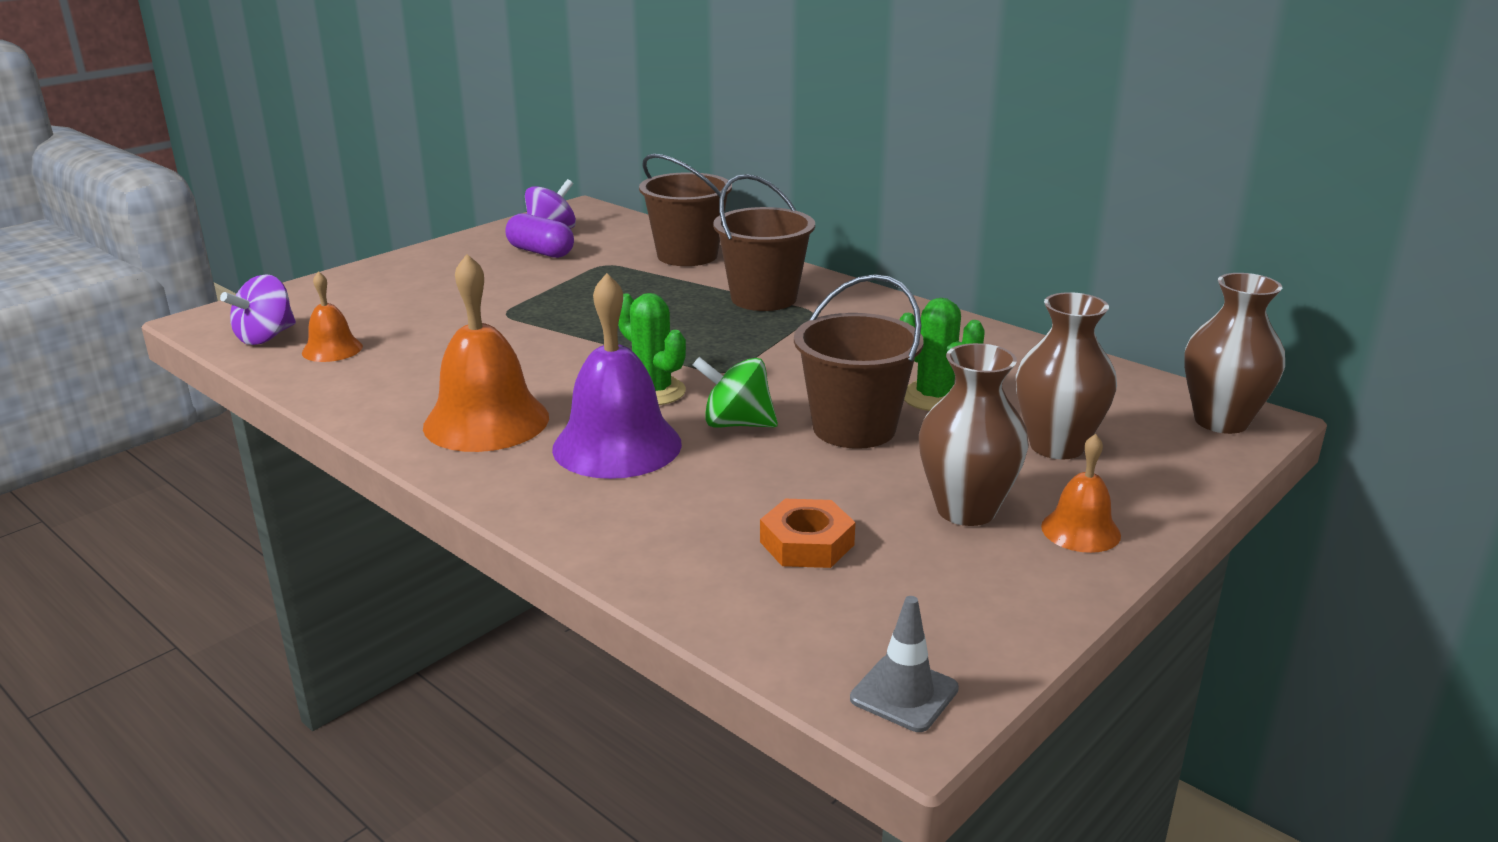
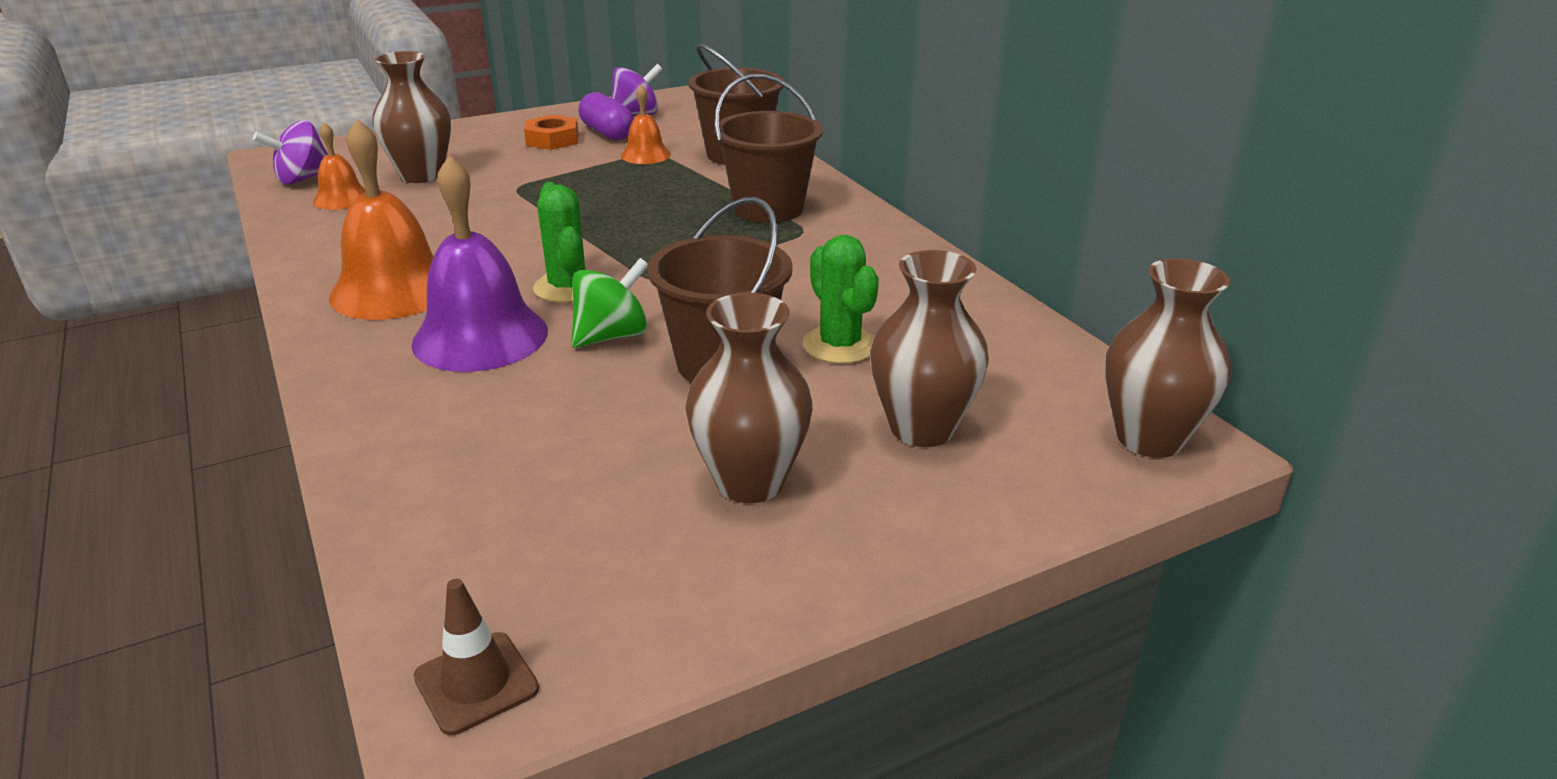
camera: 20 degrees right, 5 degrees up
(393, 316) = (422, 175): none -> brown vase
(736, 424) = (612, 336): green spinning top -> green spinning top turned 105 degrees clockwise
(806, 543) = (551, 481): orange nut -> orange nut (552, 139)
(904, 694) = (476, 683): grey traffic cone -> brown traffic cone
(1080, 530) = (853, 537): orange bell -> orange bell (645, 155)

